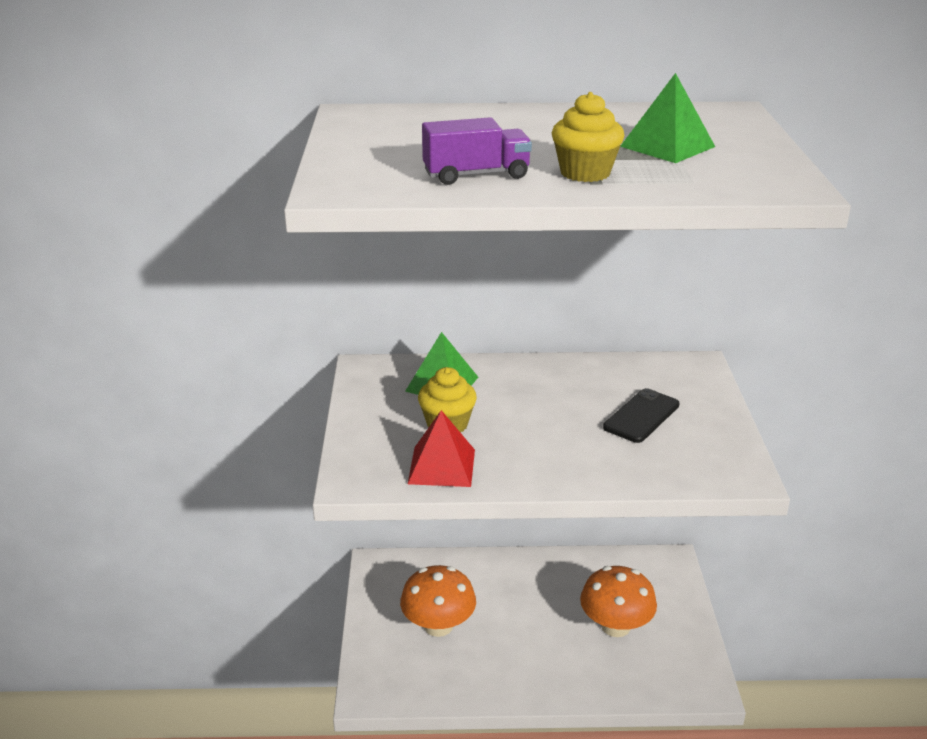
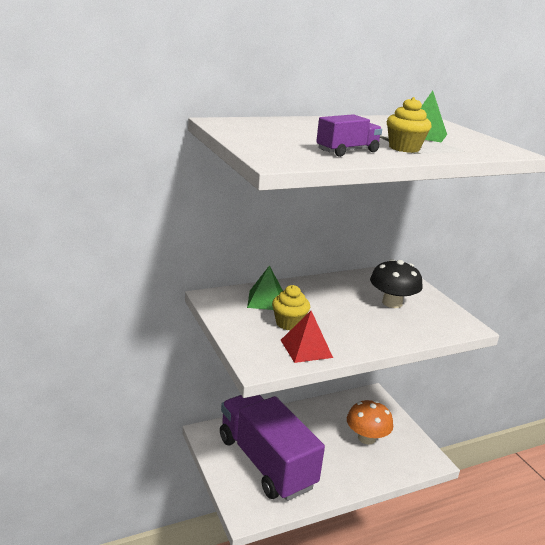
camera: 25 degrees left, 5 degrees down
(438, 625) = (266, 462): orange mushroom -> purple truck
(641, 416) = (392, 303): black phone -> black mushroom

